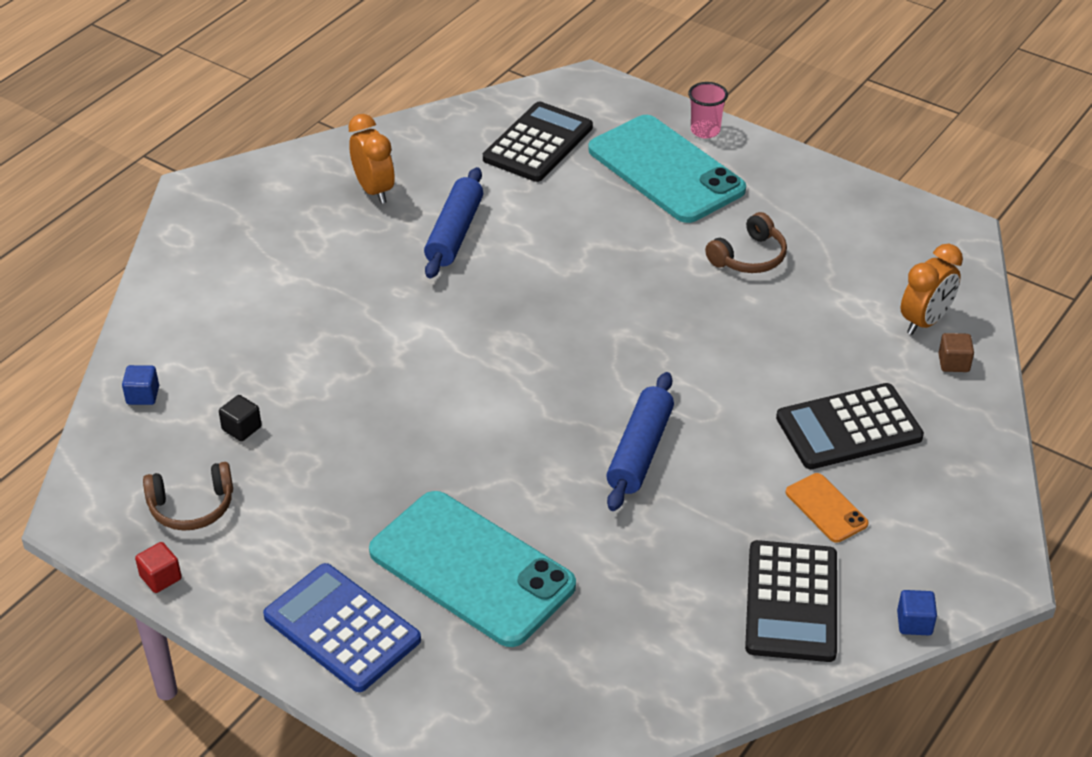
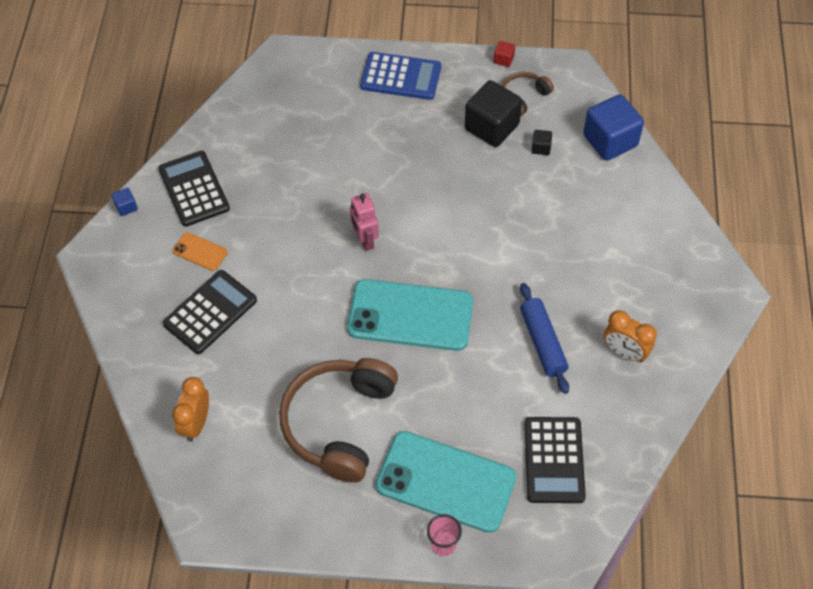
camera: 150 degrees right, 15 degrees up
(143, 395) = (610, 140): blue cube -> blue cube, size x2.33
(279, 486) = (491, 127): none -> black cube
(471, 569) = (363, 131): turquoise phone -> turquoise phone (410, 315)
(581, 422) = (365, 240): none -> pink robot
(640, 451) = (320, 238): blue rolling pin -> none
(749, 257) = (339, 423): brown headphones -> brown headphones, size x2.10
(953, 363) = (165, 396): brown cube -> none

